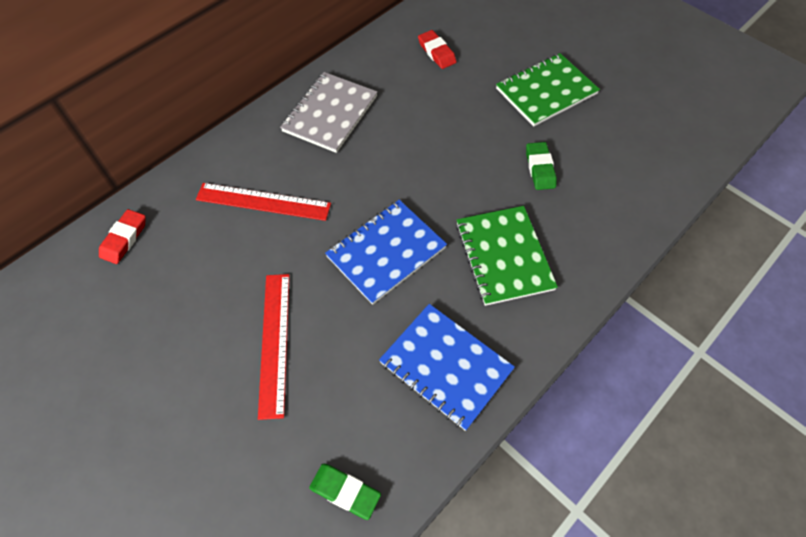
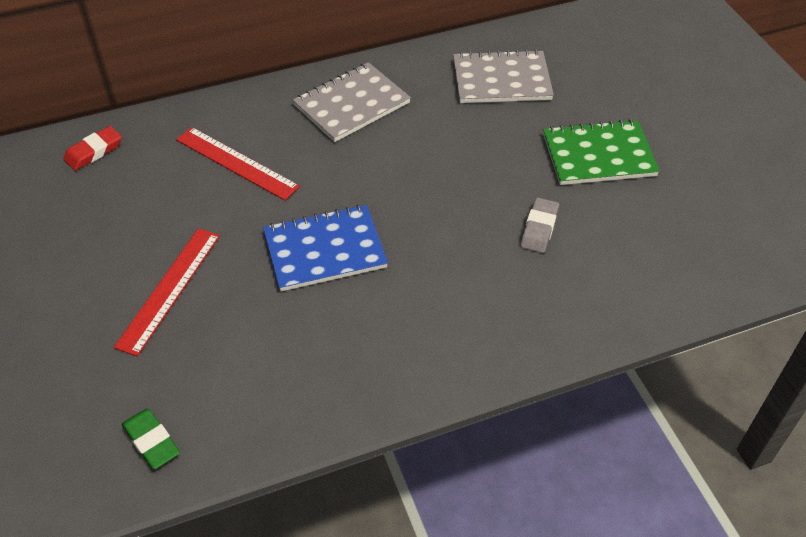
camera: 25 degrees right, 10 degrees down
(436, 52) = (501, 80): red eraser -> grey notebook
(445, 366) = (315, 374): blue notebook -> none
(503, 256) = (442, 298): green notebook -> none
(540, 168) = (539, 228): green eraser -> grey eraser

